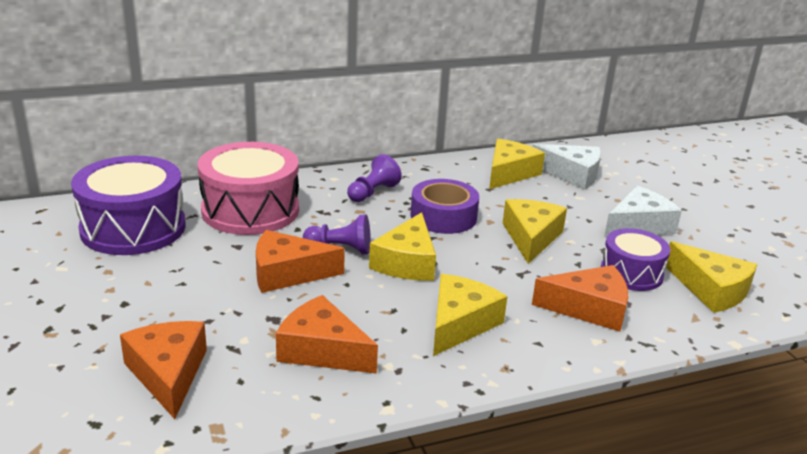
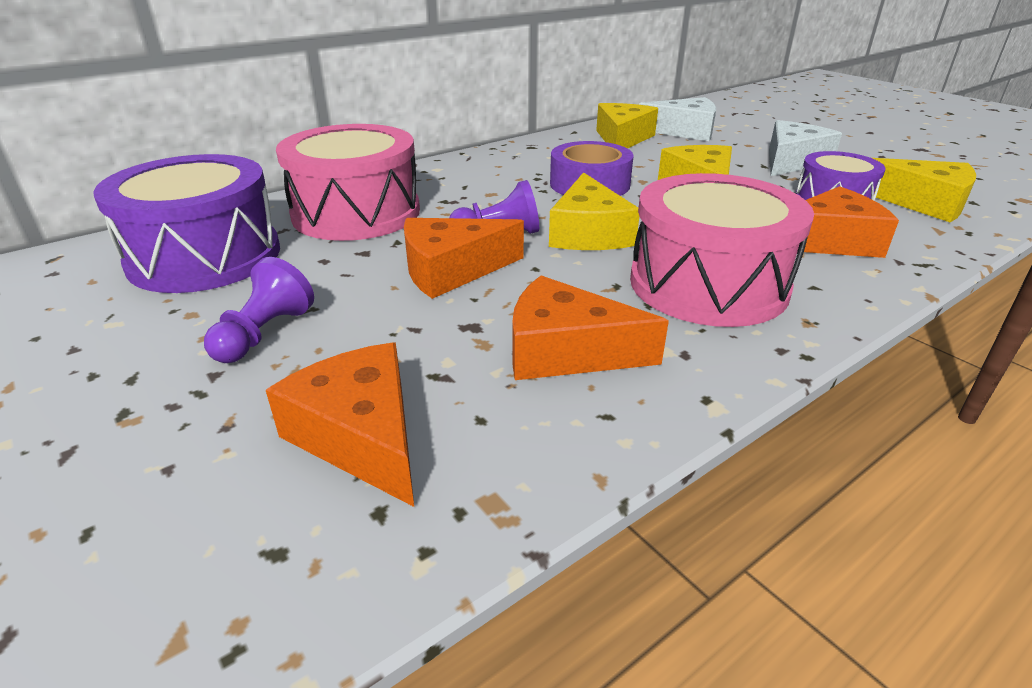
camera: 15 degrees left, 5 degrees up
(372, 192) = (492, 175): purple pawn -> purple pawn (264, 334)
(460, 323) = (708, 284): yellow cheese -> pink drum

